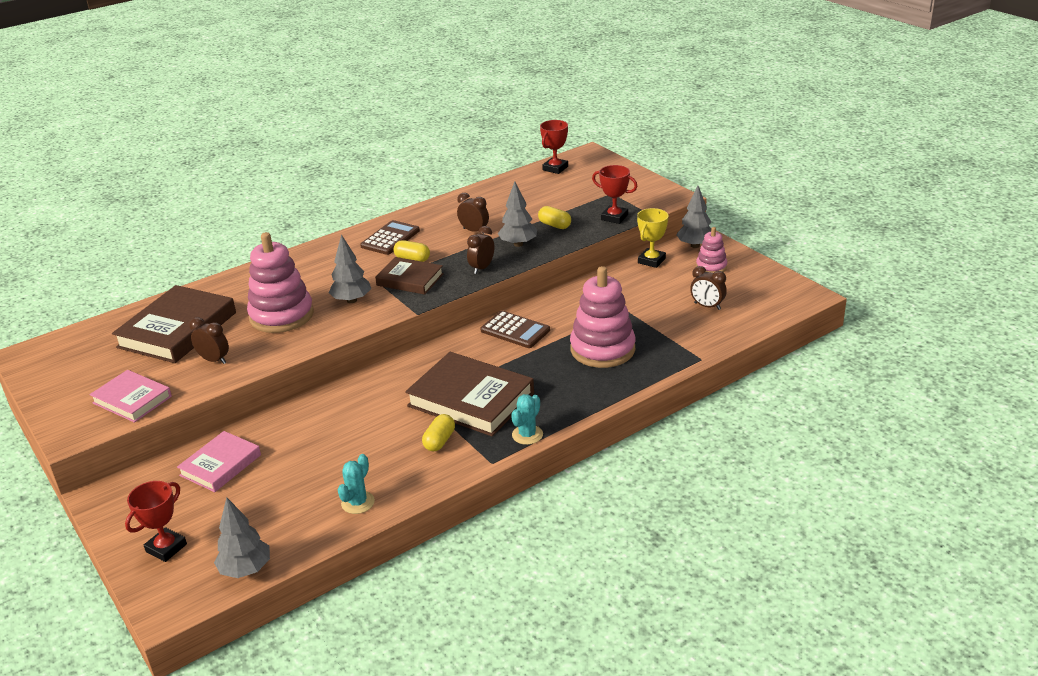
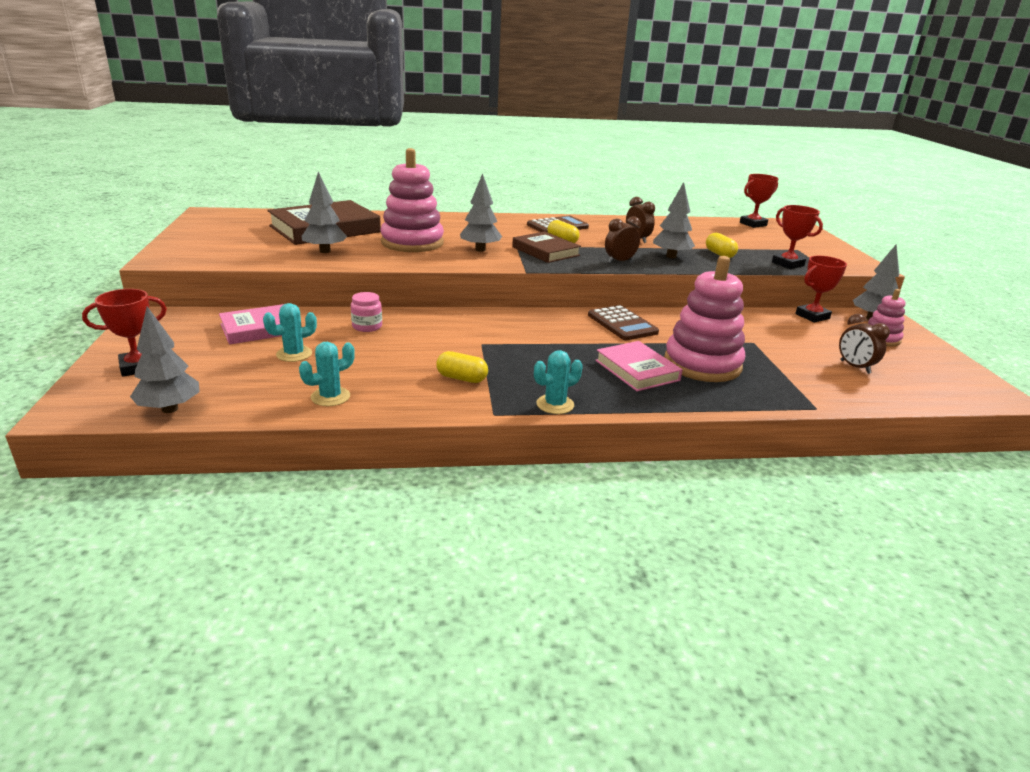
camera: 25 degrees right, 5 degrees down
(132, 400) = (233, 254): pink book -> pink book (637, 370)
(214, 360) = (325, 251): brown clock -> grey tree
(282, 477) = (294, 354): none -> turquoise cactus
(311, 422) = (367, 326): none -> pink jar
(439, 441) = (461, 378): yellow capsule -> yellow capsule turned 60 degrees clockwise
(471, 399) = (526, 358): brown book -> none
(651, 261) = (812, 316): yellow trophy -> red trophy

